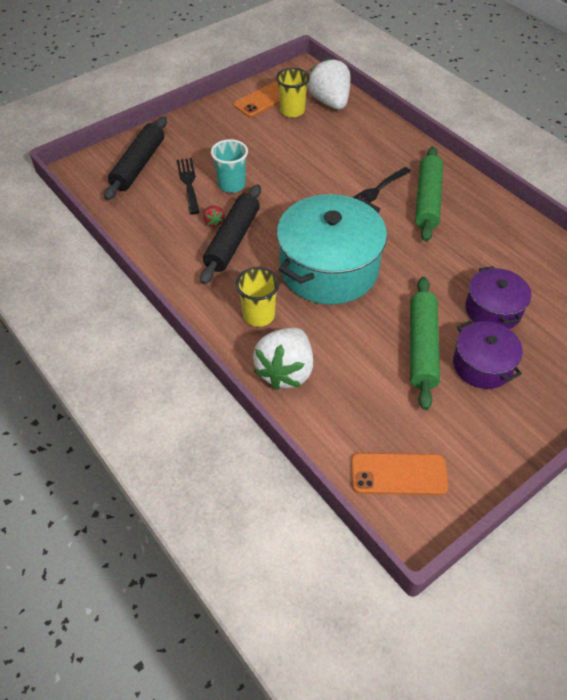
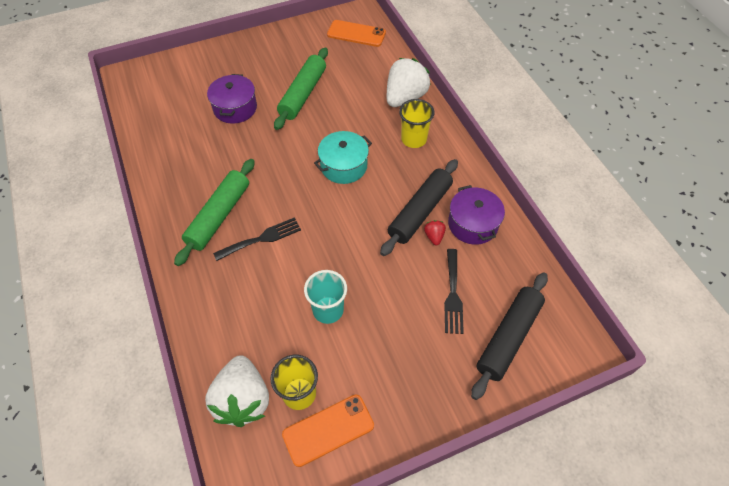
camera: 165 degrees left, 5 degrees up
(231, 185) = (406, 281): turquoise cup -> turquoise cup (328, 310)
(329, 269) = (343, 166): turquoise pot -> turquoise pot, size x0.54
(482, 365) = (269, 76): purple pot -> purple pot (473, 224)

